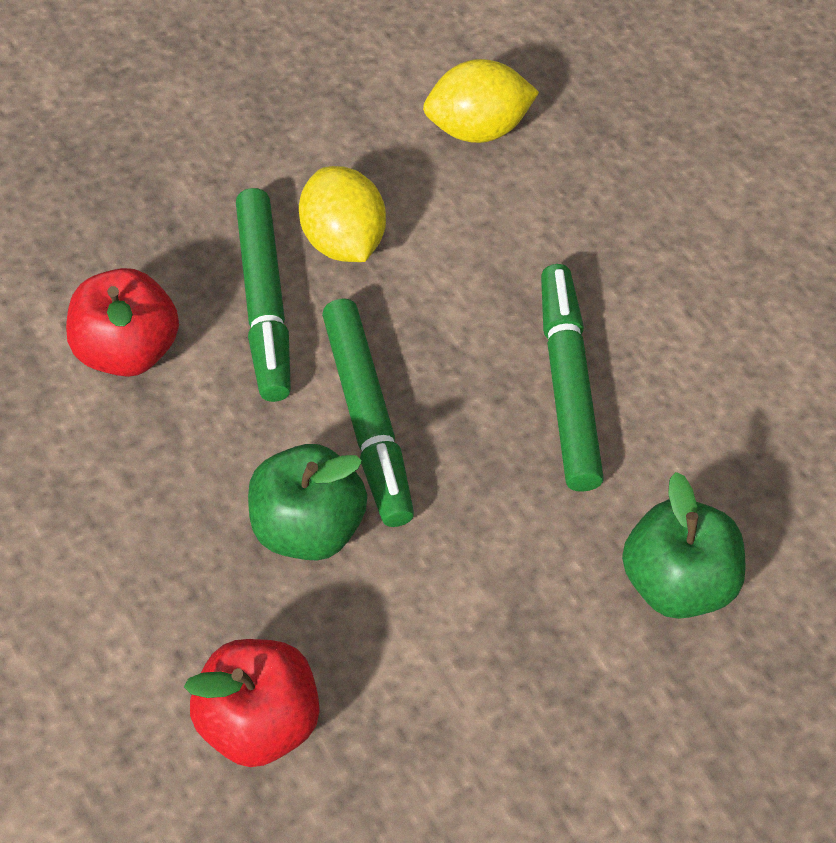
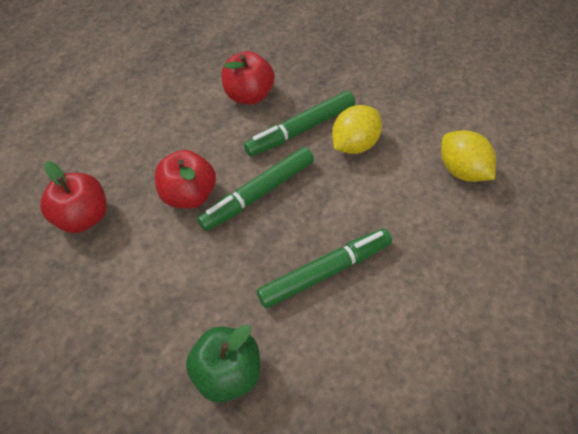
camera: 65 degrees right, 0 degrees up
(309, 527) = (189, 194): green apple -> red apple

